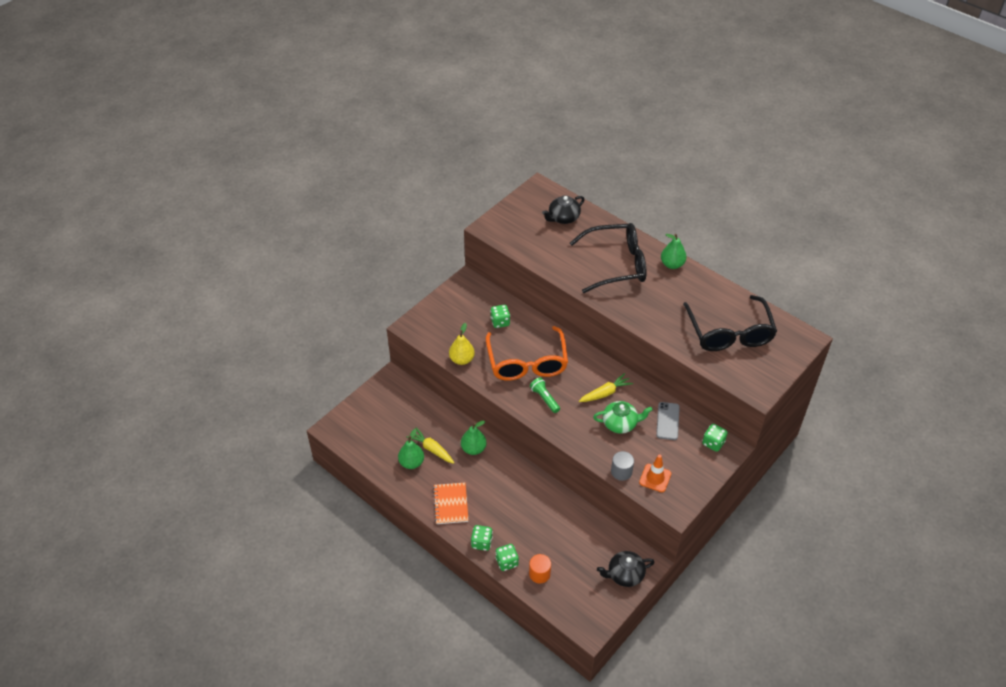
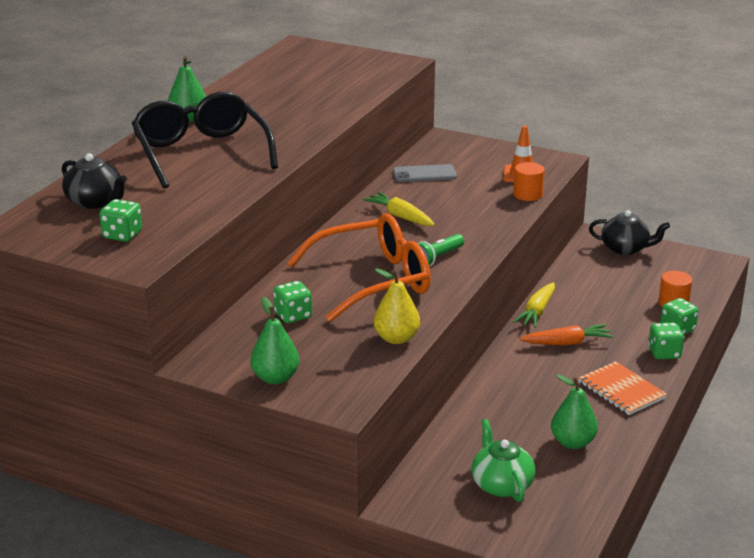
camera: 105 degrees left, 20 degrees down
(431, 449) = (533, 427): yellow carrot -> yellow carrot (536, 312)
(451, 504) = (621, 390): orange notebook -> orange notebook turned 75 degrees clockwise
(473, 449) = (507, 387): green pear -> green pear (275, 378)
(510, 494) = (567, 343): none -> orange carrot
(620, 424) = (449, 202): green teapot -> green teapot (501, 484)
(621, 471) = (528, 194): grey cylinder -> orange cylinder
(625, 574) = (625, 248): black teapot -> black teapot turned 45 degrees counterclockwise
(713, 443) = (442, 147): green dice -> green dice (122, 235)
(729, 333) = (311, 80): black glasses -> none

